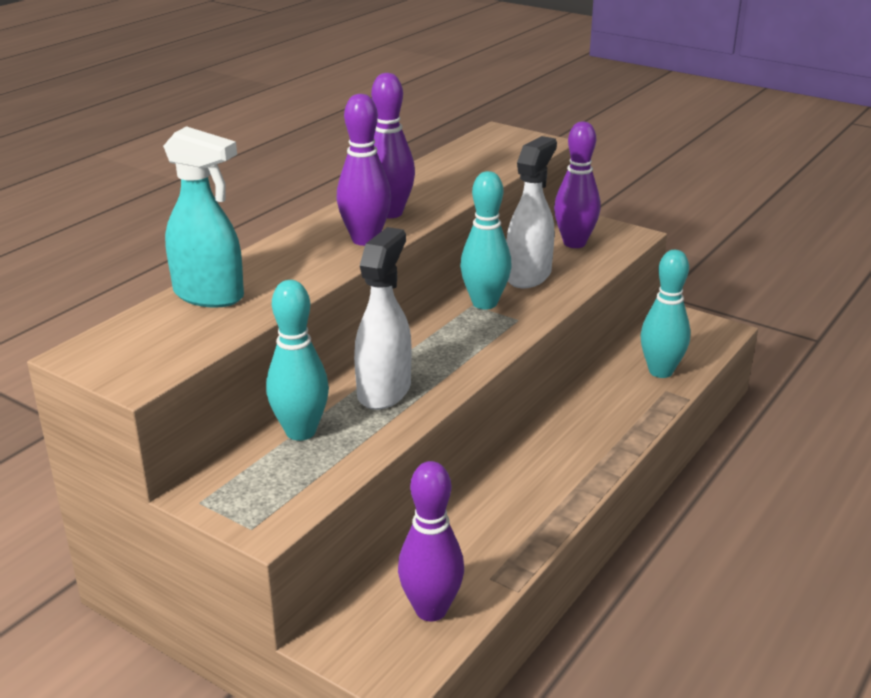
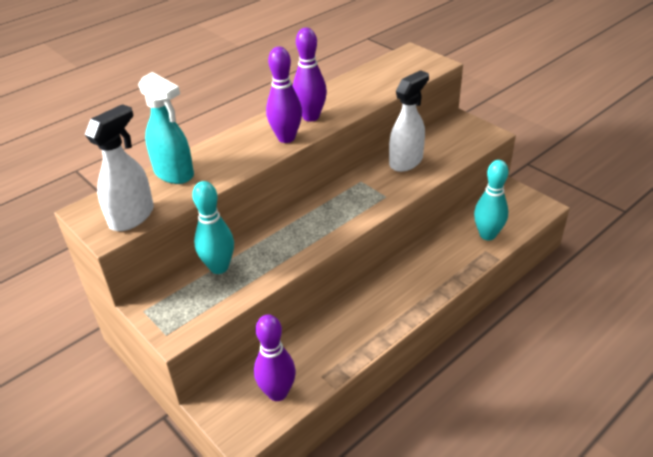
camera: 15 degrees right, 10 degrees up
(384, 391) = (280, 243): white spray bottle -> white spray bottle (132, 217)
(484, 303) = (369, 181): turquoise bowling pin -> none
(574, 243) = (447, 137): purple bowling pin -> none

